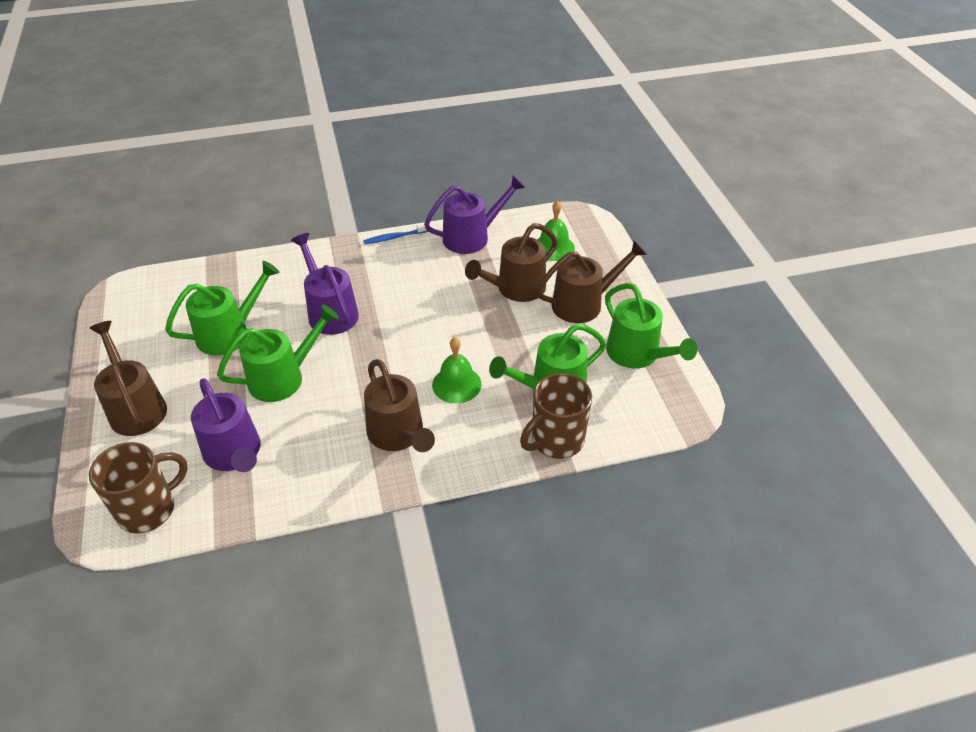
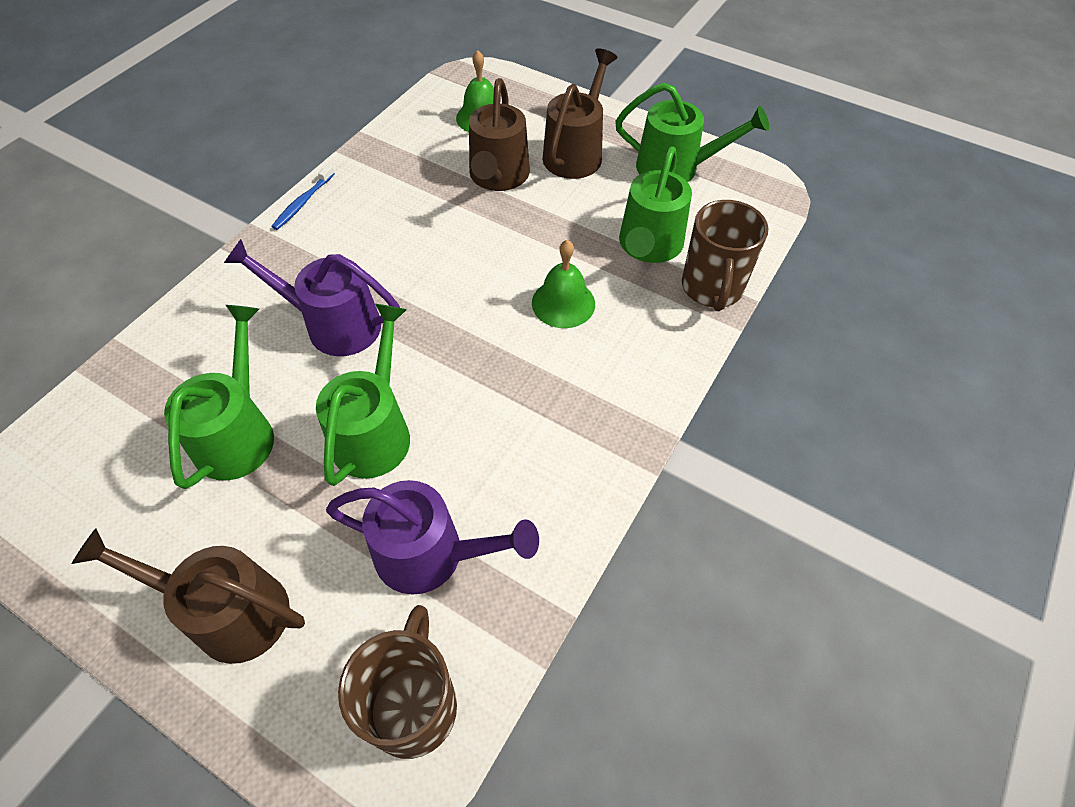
camera: 45 degrees left, 10 degrees up
(399, 435) = (575, 392): brown watering can -> none
(472, 237) = (388, 153): purple watering can -> none

